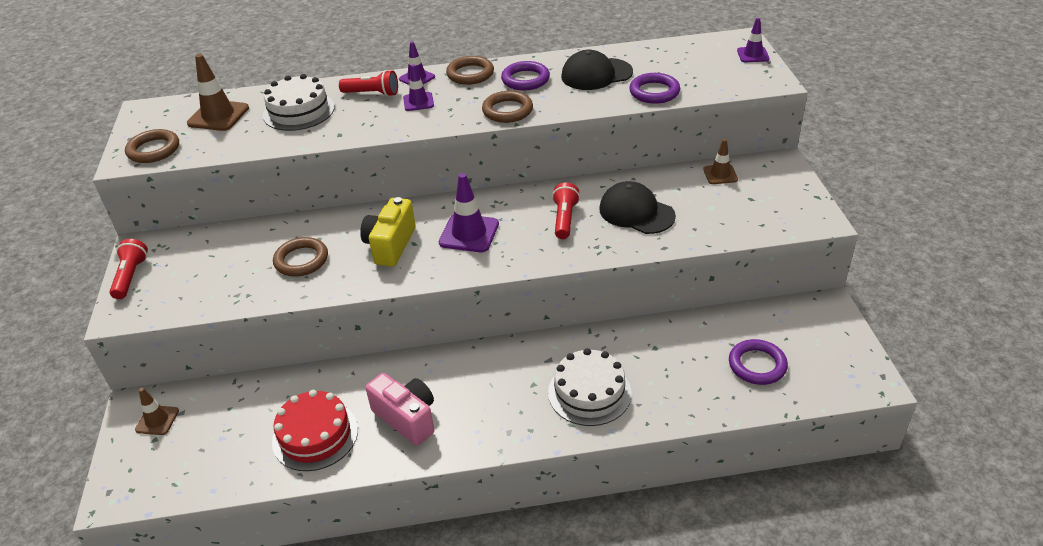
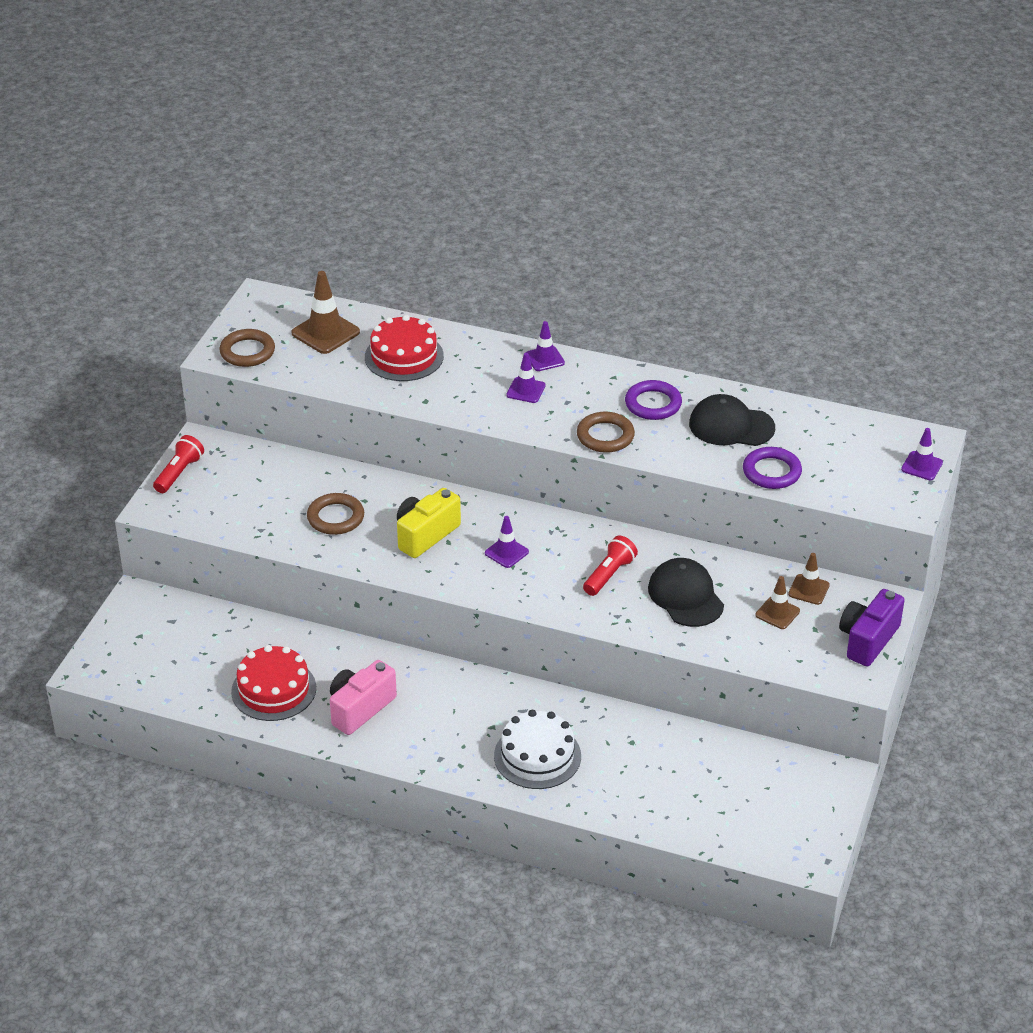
camera: 25 degrees right, 0 degrees up
(157, 420) = (149, 619): brown traffic cone -> brown traffic cone (777, 613)
(299, 111) = (404, 356): white cake -> red cake
(372, 94) = (487, 362): red flashlight -> none
(407, 418) = (360, 708): pink camera -> pink camera turned 120 degrees counterclockwise
(469, 233) = (506, 552): purple traffic cone -> purple traffic cone, size x0.61
(470, 74) = (602, 374): brown ring -> none
(757, 365) = (715, 799): purple ring -> none
(795, 191) = (868, 640): none -> purple camera

